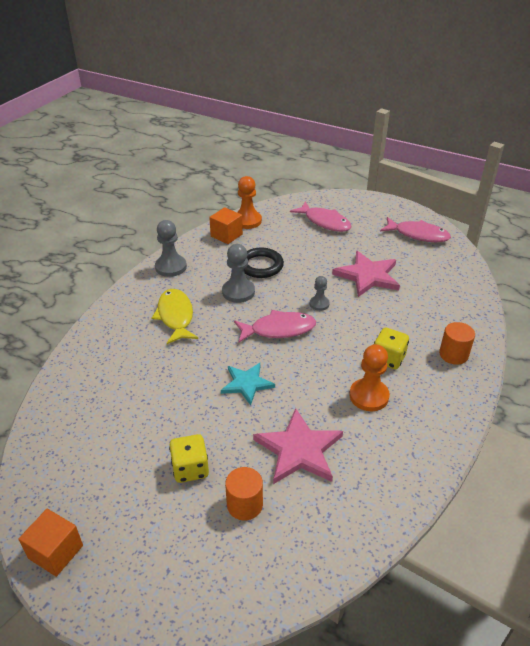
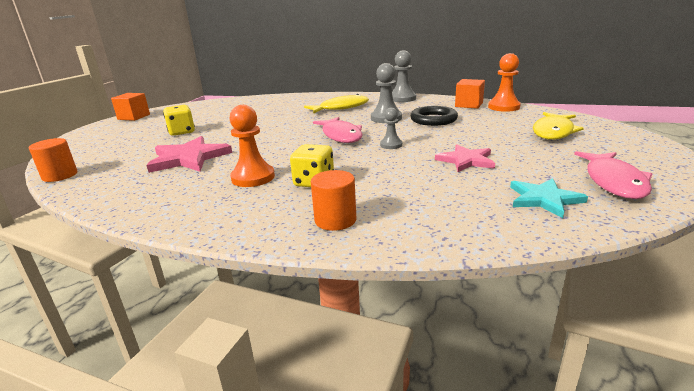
camera: 80 degrees right, 15 degrees down
(244, 505) = (141, 149): orange cylinder -> orange cylinder (60, 175)
(246, 384) = (267, 134): turquoise star -> turquoise star (544, 199)
(325, 222) = (553, 132): pink fish -> yellow fish
(368, 276) = (466, 160): pink star -> pink star, size x0.66

